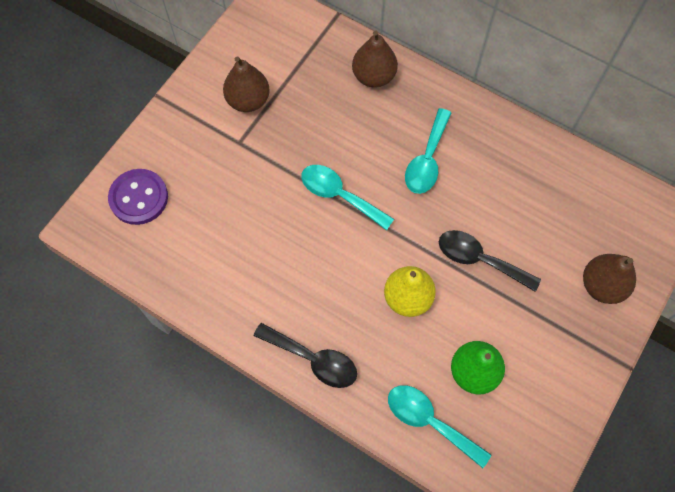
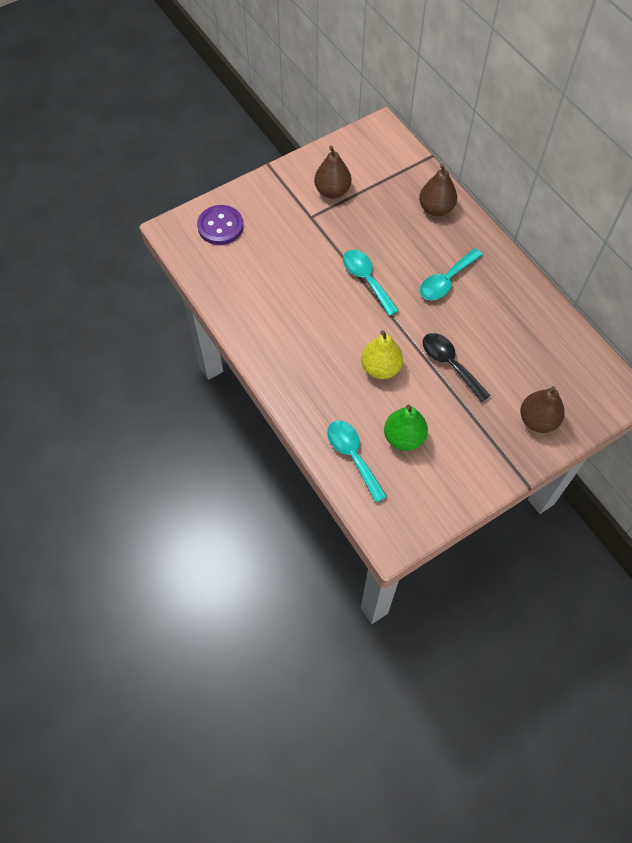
camera: 25 degrees right, 5 degrees down
(313, 359) = (289, 380): black spoon -> none

